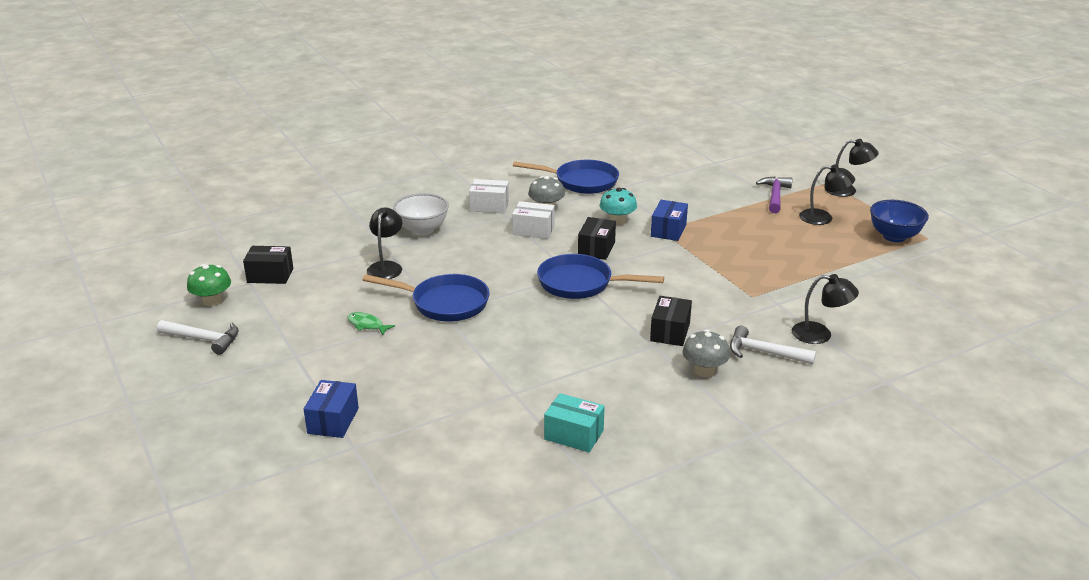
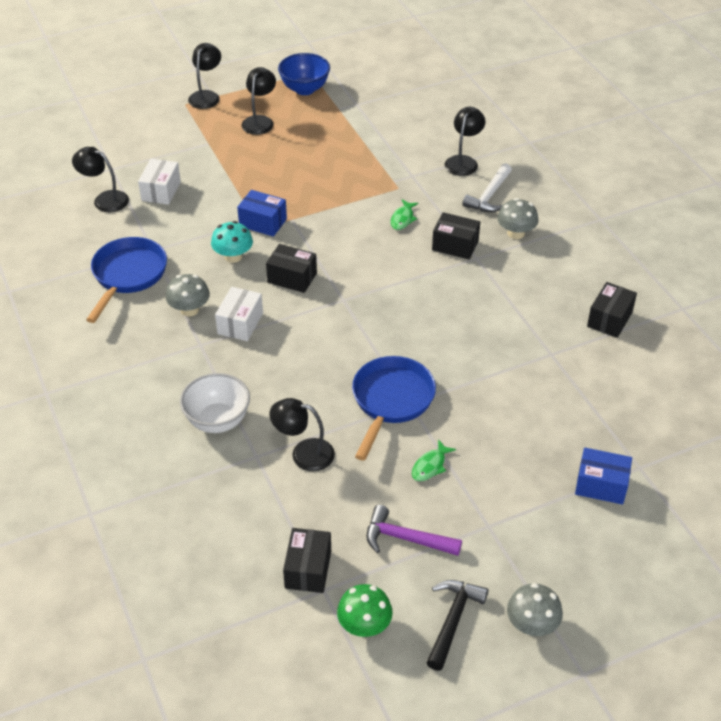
camera: 85 degrees left, 15 degrees up
(187, 378) = (532, 625): none -> grey mushroom
(204, 339) = (453, 620): white hammer -> black hammer
(489, 206) = (170, 358): white box -> white box (161, 191)
(574, 435) = (609, 319): turquoise box -> black box
(580, 284) = (362, 295): blue pan -> none
(673, 164) = (104, 199): none -> black lamp
(702, 300) = (403, 219): none -> green fish
(775, 196) = (205, 141): purple hammer -> purple hammer (406, 539)

